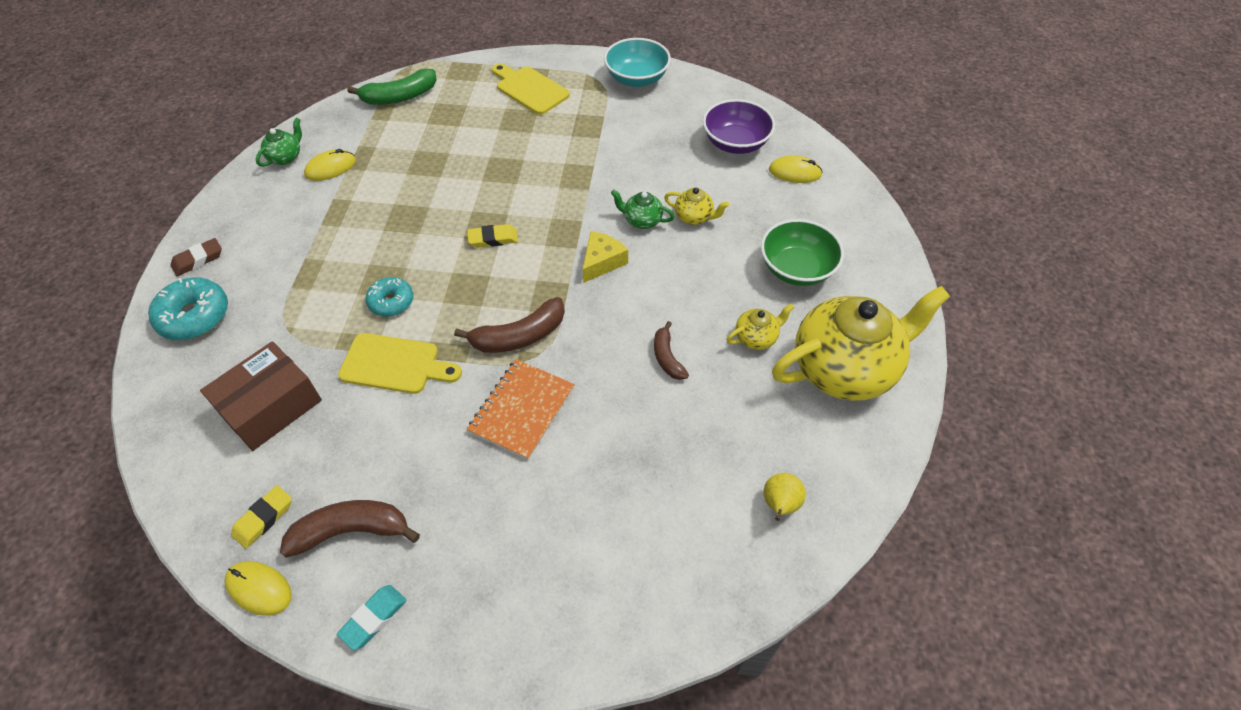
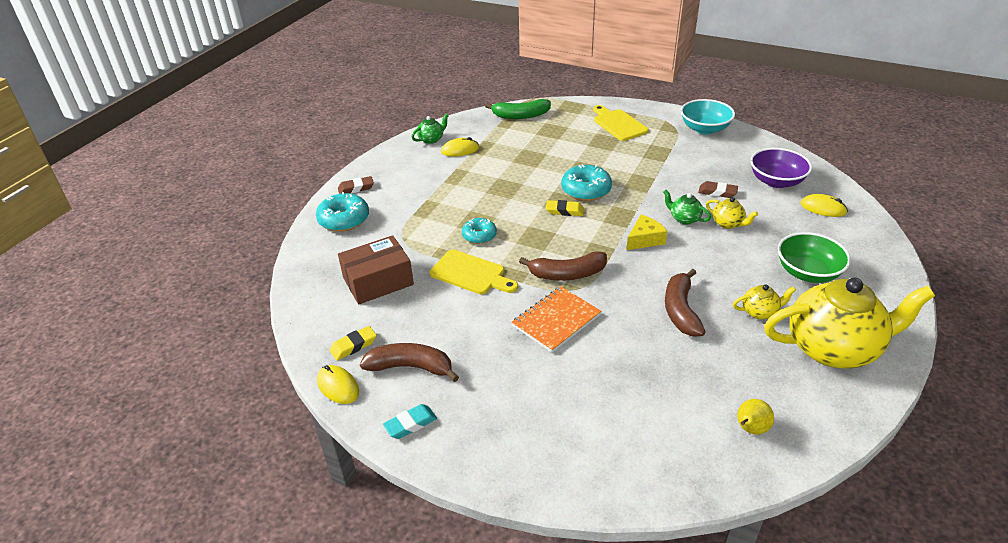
camera: 20 degrees right, 15 degrees down
(512, 201) = (586, 190): none -> turquoise donut
(667, 357) = (681, 310): brown banana -> brown banana, size x1.65
(672, 172) = (717, 192): none -> brown eraser

